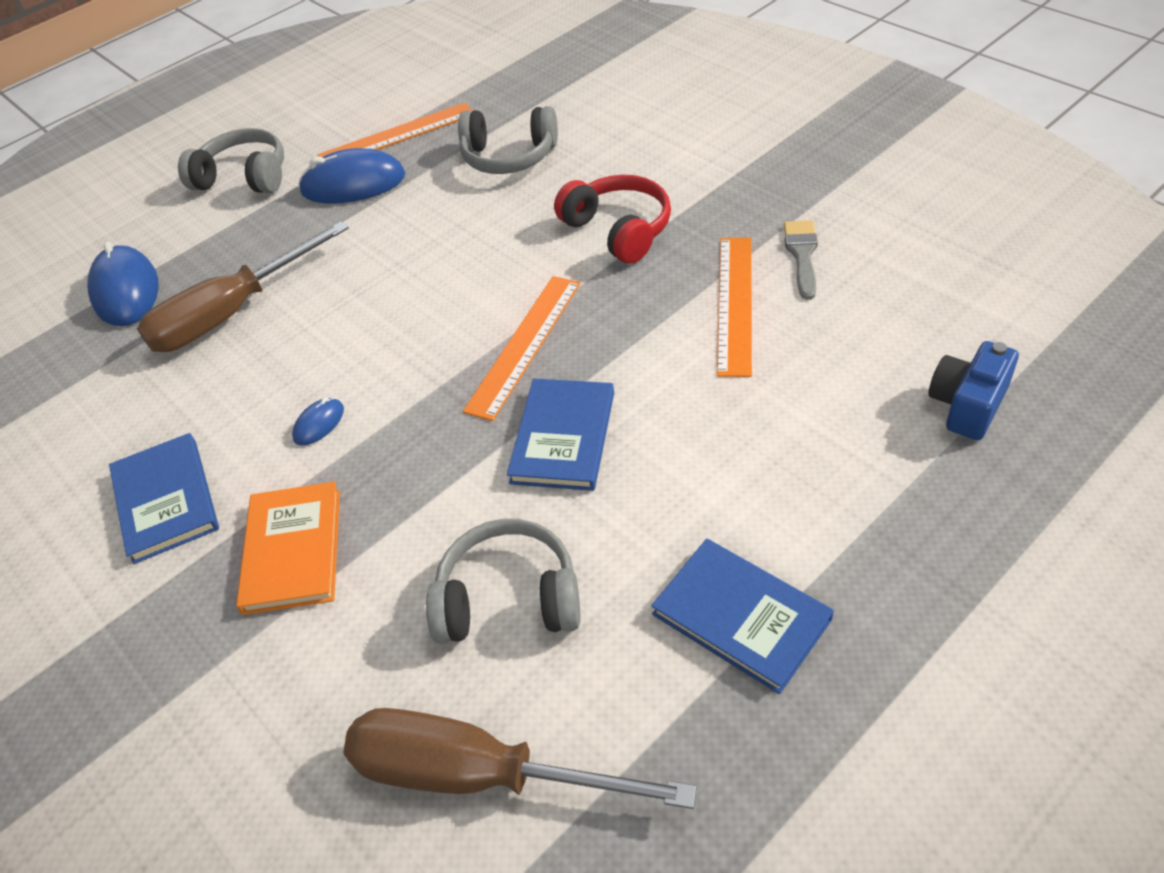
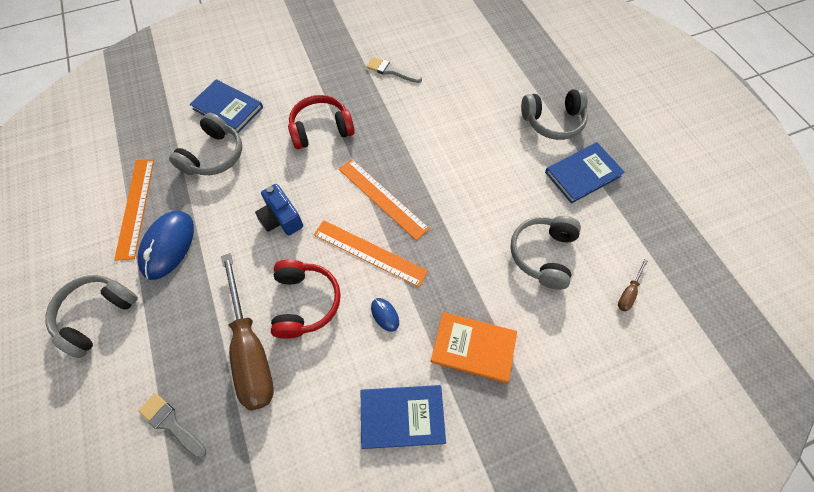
camera: 75 degrees left, 15 degrees up
(126, 291) = (171, 424): blue mouse -> grey brush
(313, 334) = (305, 302): none -> red headphones
(479, 774) = (628, 292): brown screwdriver -> brown screwdriver, size x0.41
(563, 437) = (456, 202): blue book -> blue book (228, 108)
(735, 303) = (407, 106): orange ruler -> orange ruler (369, 252)
(853, 525) = (553, 121): none -> grey headphones
(967, 405) = (509, 62): blue camera -> blue camera (281, 218)

